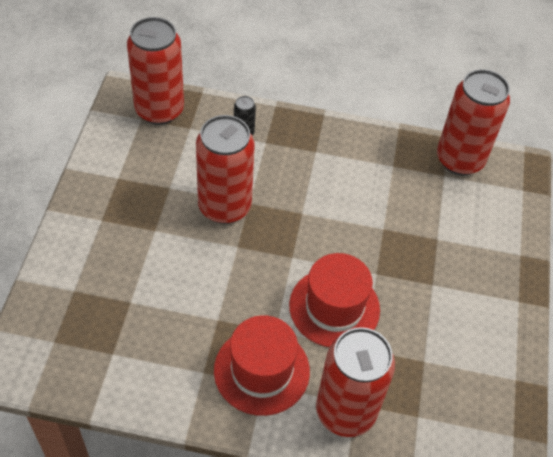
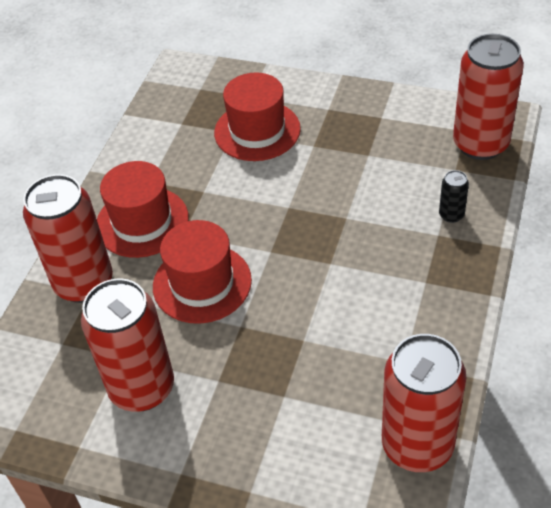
camera: 105 degrees right, 5 degrees down
(130, 279) = (257, 131): none -> red hat
(224, 207) = (341, 197): red can -> red can (142, 388)

